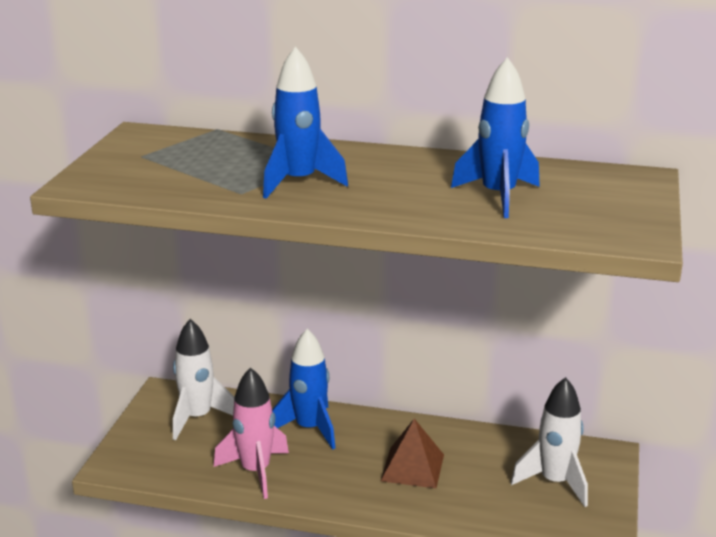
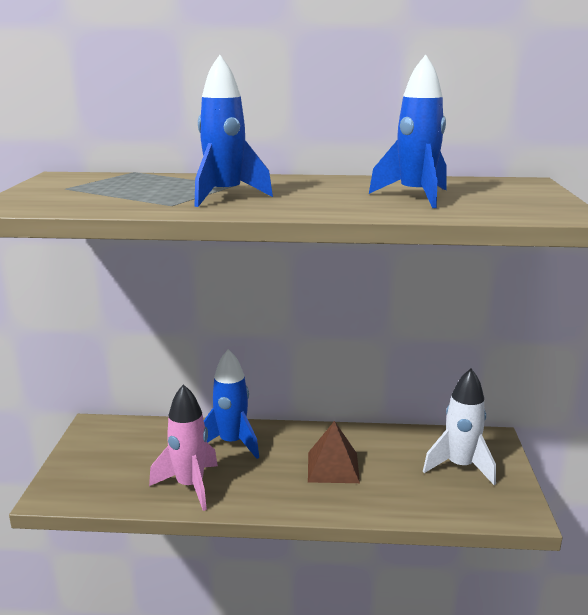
camera: 10 degrees left, 5 degrees down
(198, 418) = (127, 444): white rocket -> none

